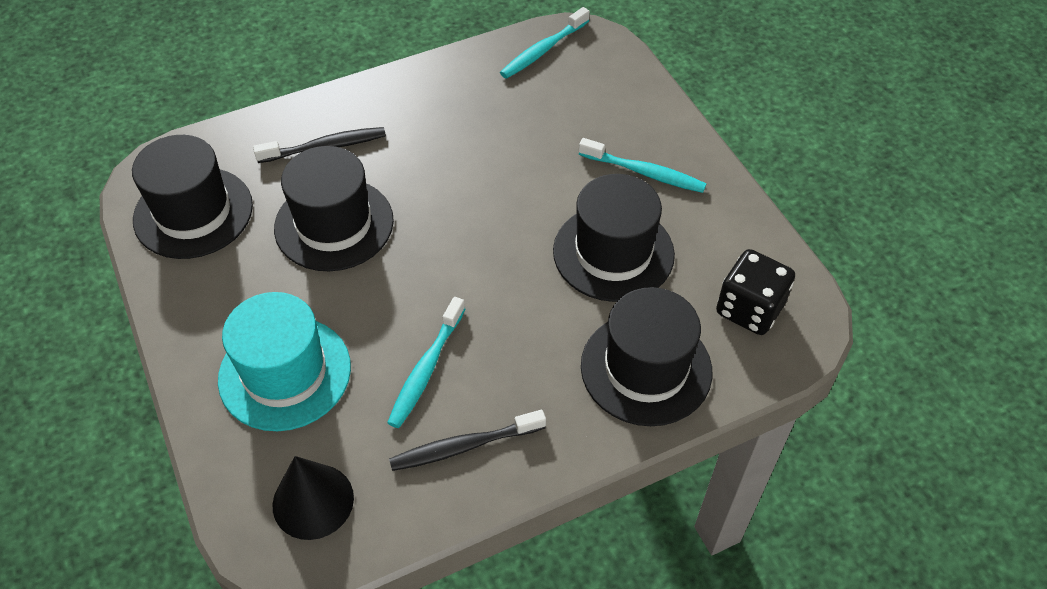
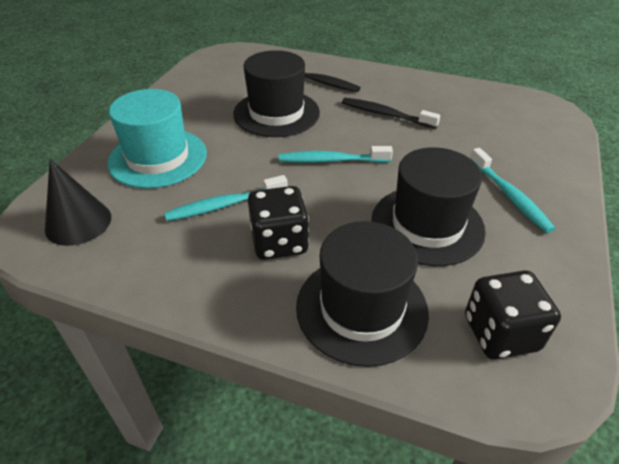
camera: 45 degrees right, 10 degrees down
(193, 212) = (221, 74): black hat -> none
(464, 446) = (186, 259): black toothbrush -> black toothbrush (386, 114)
(519, 365) = (279, 242): none -> black dice
(543, 50) = (510, 102): turquoise toothbrush -> turquoise toothbrush (331, 160)

